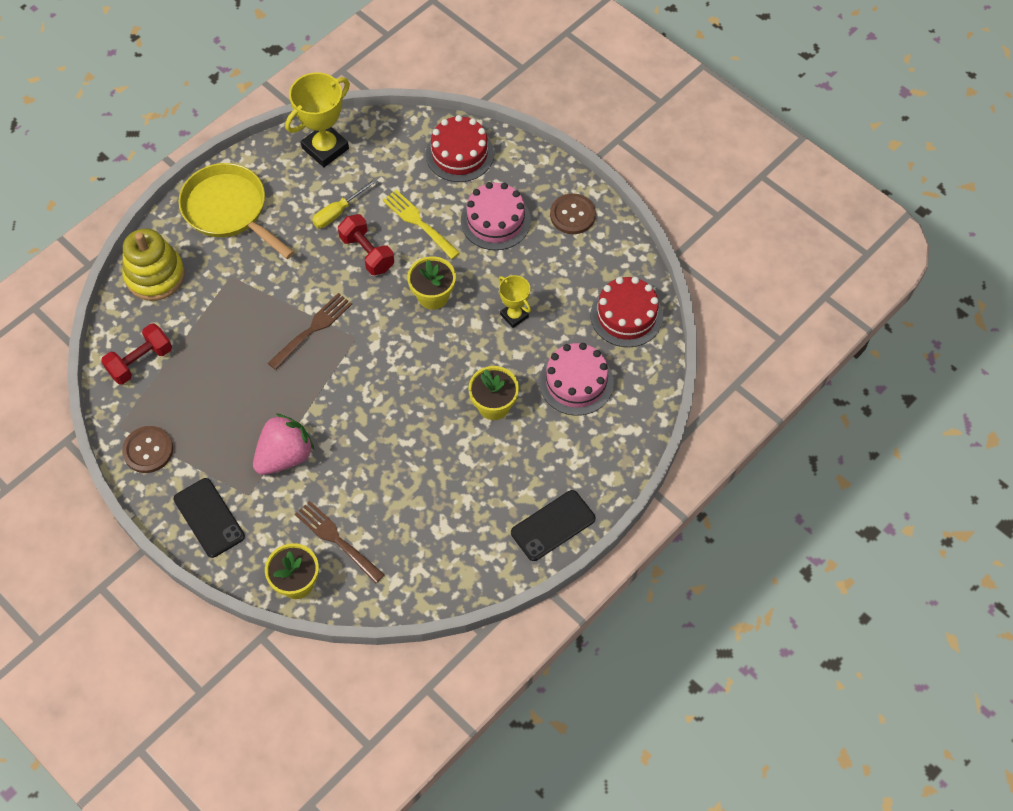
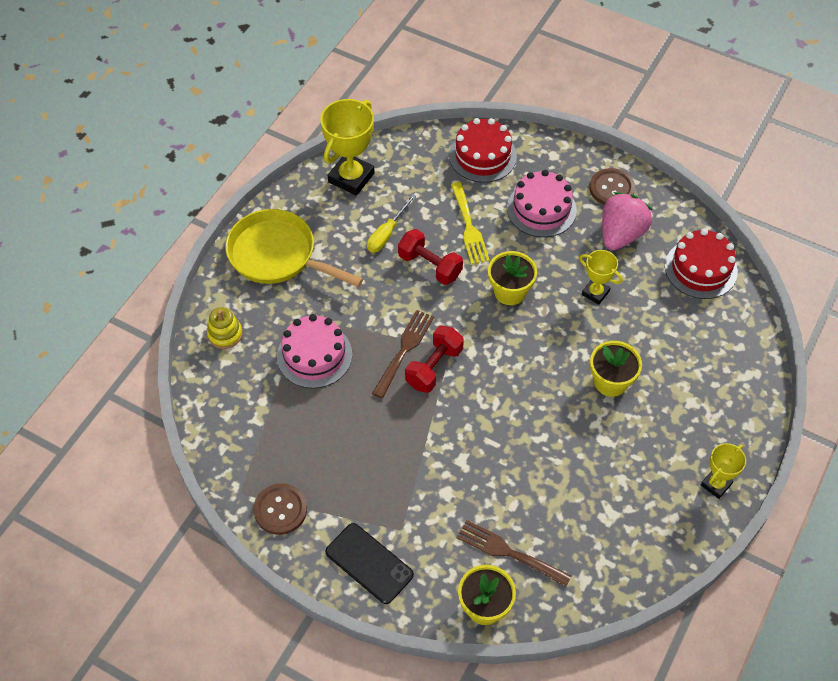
camera: 15 degrees left, 5 degrees down
(140, 362) = (240, 422): red dumbbell -> red dumbbell (434, 367)
(155, 275) = (225, 334): yellow stacking toy -> yellow stacking toy, size x0.56
(285, 456) = (423, 481): pink strawberry -> pink strawberry (621, 234)
(419, 222) = (469, 227): yellow fork -> yellow fork turned 135 degrees counterclockwise
(553, 525) = (716, 484): black phone -> yellow trophy
(576, 382) = (680, 341): pink cake -> pink cake (314, 355)

